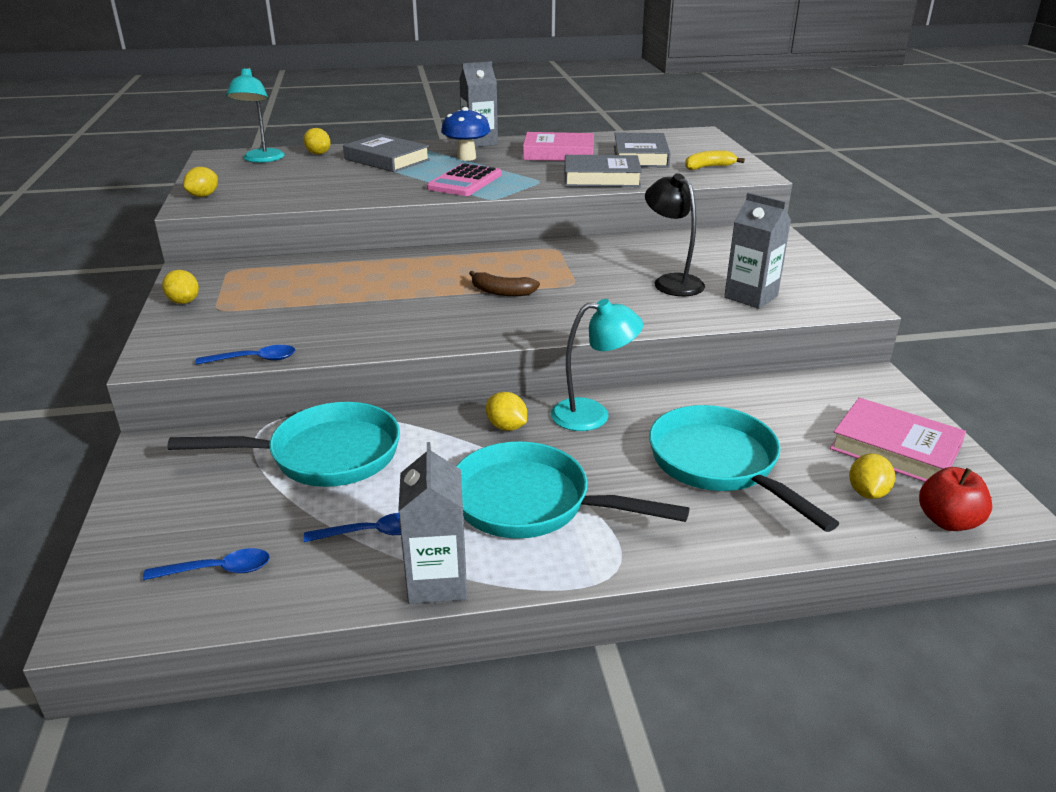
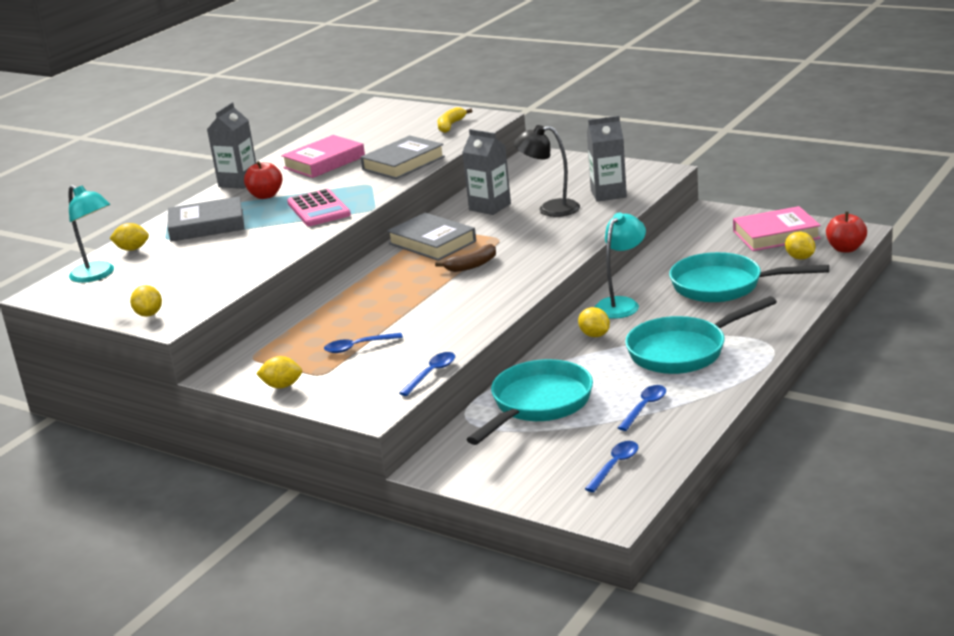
camera: 45 degrees left, 5 degrees down
(284, 305) = (358, 347): none -> blue spoon
(437, 581) = (715, 398): grey carton -> grey carton (490, 207)
(466, 158) = (266, 196): blue mushroom -> red apple
(506, 427) = (594, 335): yellow lemon -> yellow lemon turned 60 degrees clockwise
(640, 156) = (387, 138): grey book -> grey book (432, 242)

